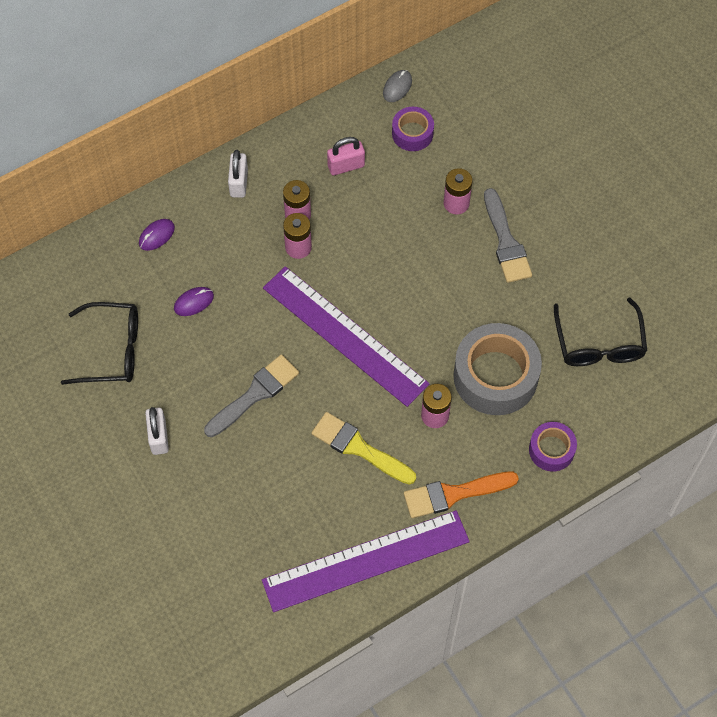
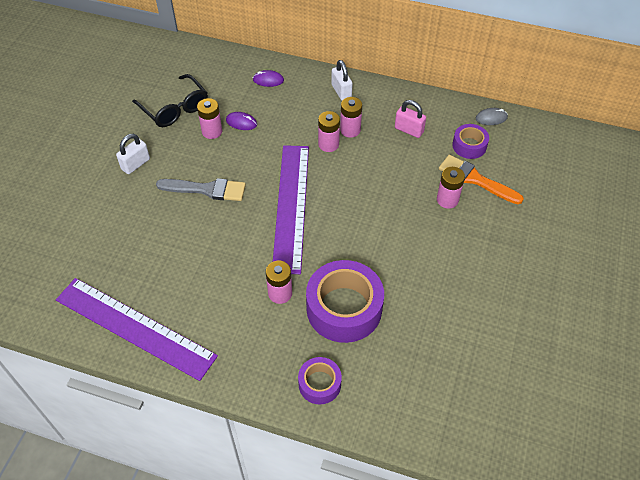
camera: 50 degrees right, 10 degrees down
(180, 337) = (212, 131): none -> pink battery
(239, 183) = (341, 91): white padlock -> white padlock turned 75 degrees counterclockwise
(359, 448) = (217, 267): yellow brush -> none
(454, 494) = (230, 345): orange brush -> orange brush (475, 179)
(495, 376) = (344, 308): grey tape -> purple tape
(506, 241) = (450, 245): grey brush -> none
(599, 344) = (434, 356): black glasses -> none

